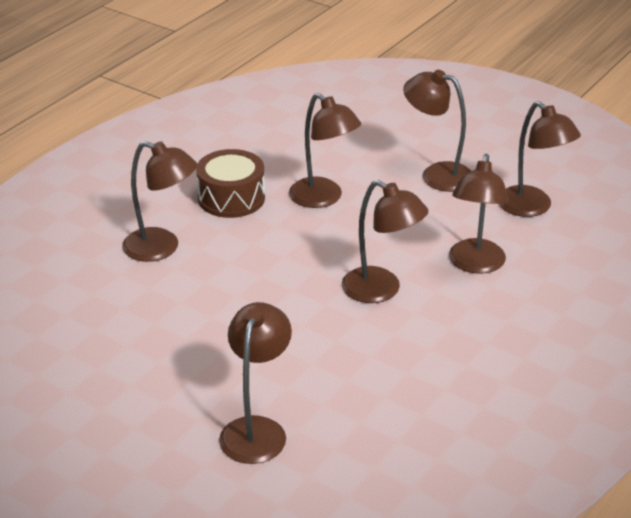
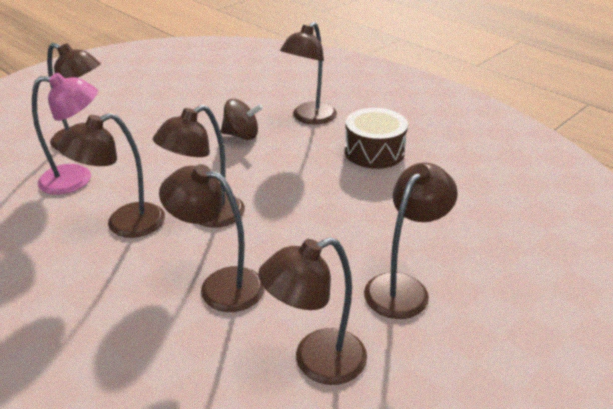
camera: 100 degrees right, 0 degrees up
(213, 294) = (242, 135): none -> brown spinning top
(323, 198) = (365, 200): brown lamp -> brown lamp (124, 224)
(344, 406) = (77, 179): none -> pink lamp

